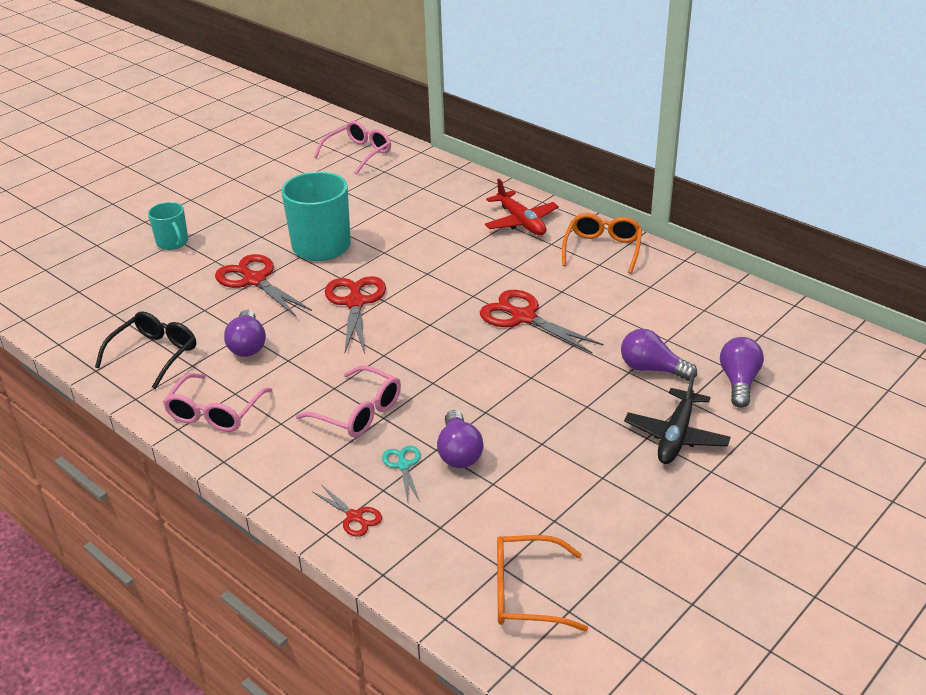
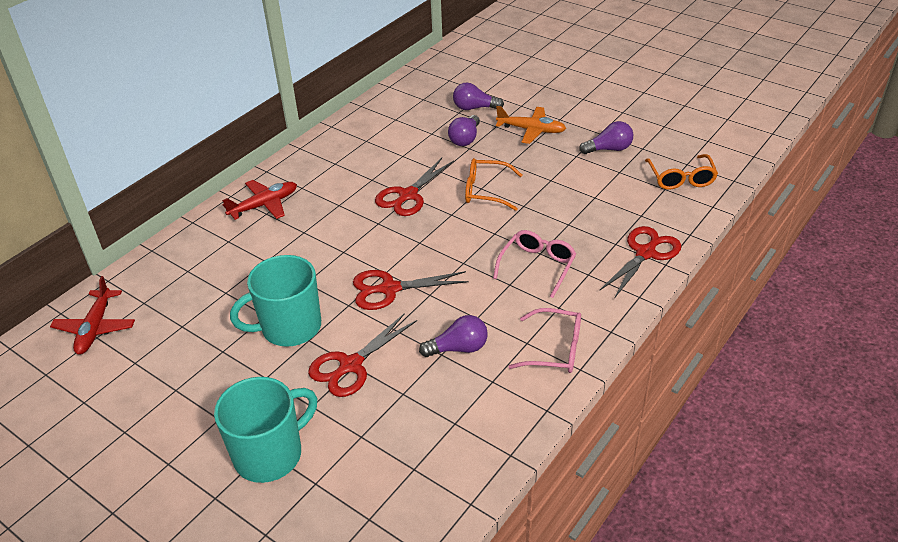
camera: 95 degrees left, 5 degrees up
(155, 354) = (479, 413): black glasses -> none
(173, 242) = (270, 454): turquoise mug -> turquoise mug, size x1.82
(354, 517) = (646, 253): red scissors -> red scissors, size x1.92
(359, 153) = (95, 328): pink glasses -> red plane
(403, 465) = (589, 237): turquoise scissors -> none
(459, 452) = (569, 213): purple light bulb -> purple light bulb (609, 149)
(602, 249) = (313, 162): orange glasses -> orange glasses (485, 191)
(676, 436) = (531, 130): black plane -> orange plane

